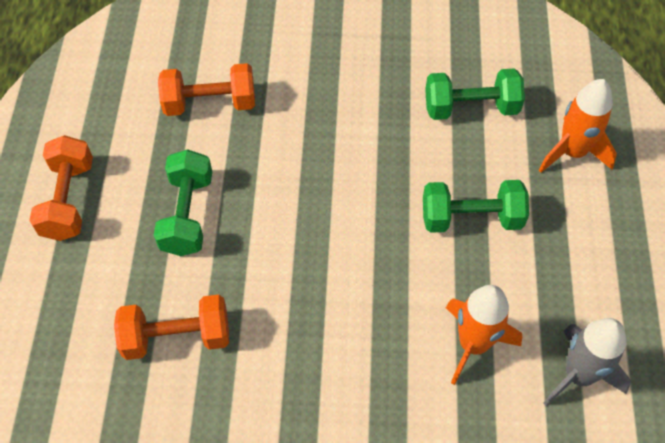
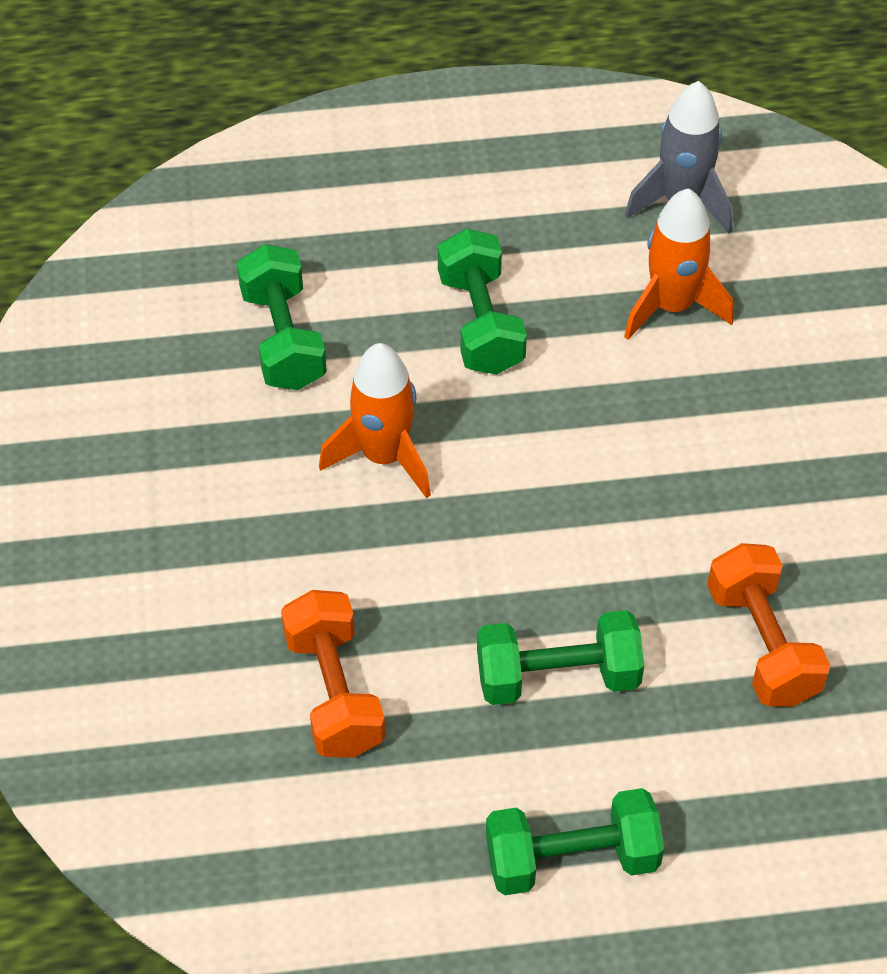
camera: 100 degrees left, 5 degrees down
(68, 200) = (571, 859): orange dumbbell -> green dumbbell
(572, 152) = (344, 218): orange rocket -> orange rocket (384, 456)

